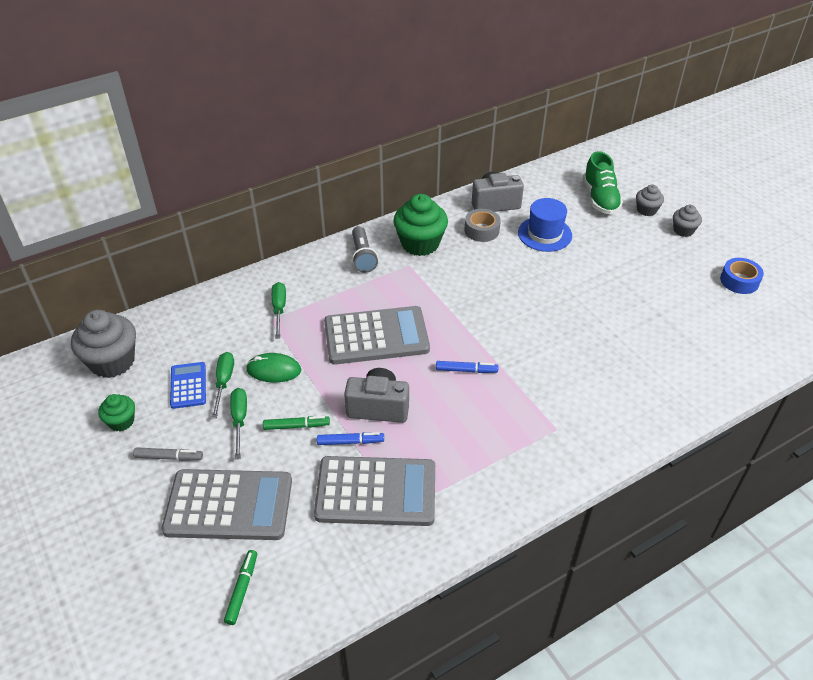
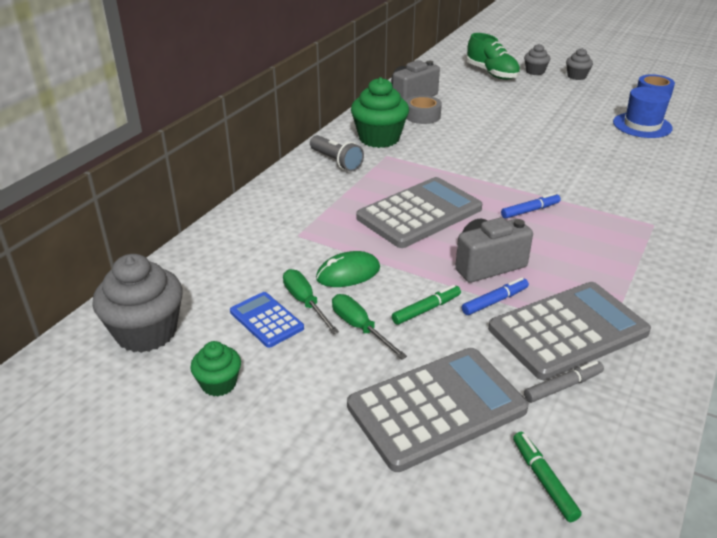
camera: 30 degrees left, 10 degrees down
(169, 457) = (316, 393): grey marker -> grey marker (563, 386)
(279, 309) = (297, 224): green screwdriver -> none
(544, 234) = (477, 105): blue hat -> blue hat (642, 125)

